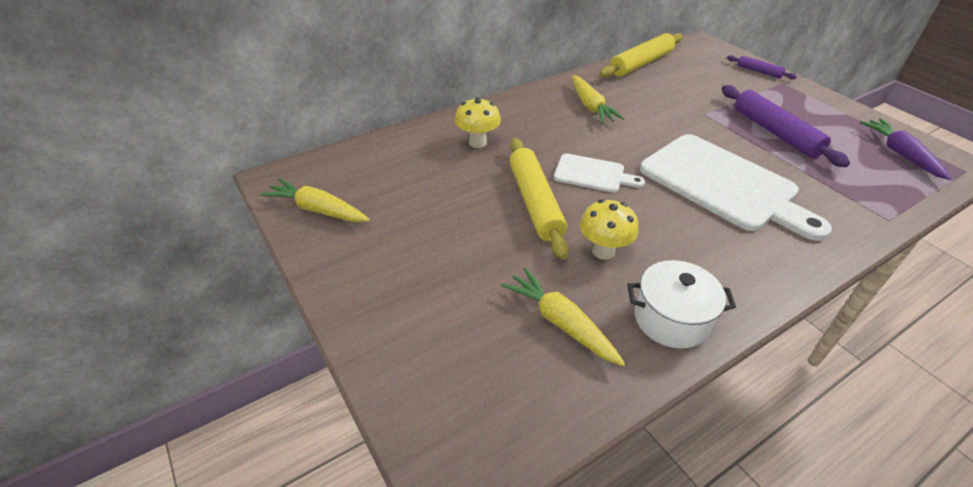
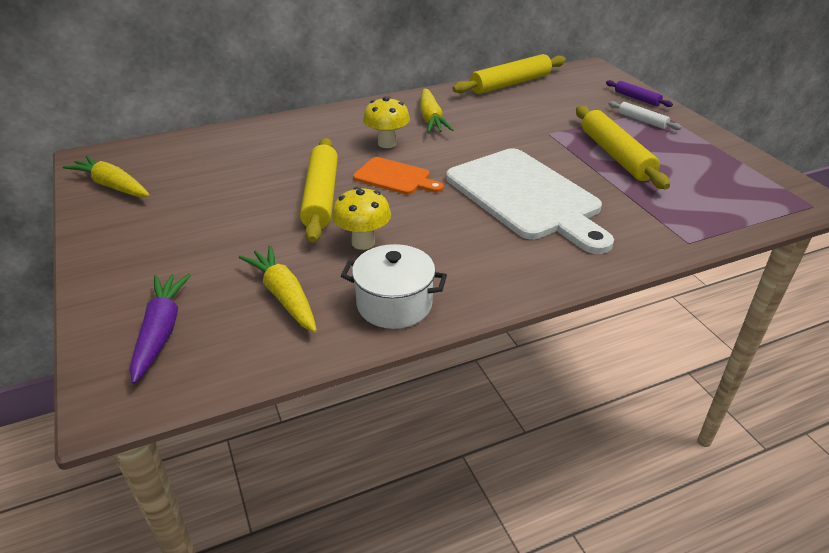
camera: 10 degrees right, 5 degrees down
(477, 142) = (296, 142): yellow mushroom -> yellow mushroom (387, 143)
(593, 174) = (395, 177): white cutting board -> orange cutting board
(775, 133) = (616, 155): purple rolling pin -> yellow rolling pin
(776, 94) = (642, 120): none -> white rolling pin
(900, 154) = (746, 185): purple carrot -> purple carrot (161, 332)

